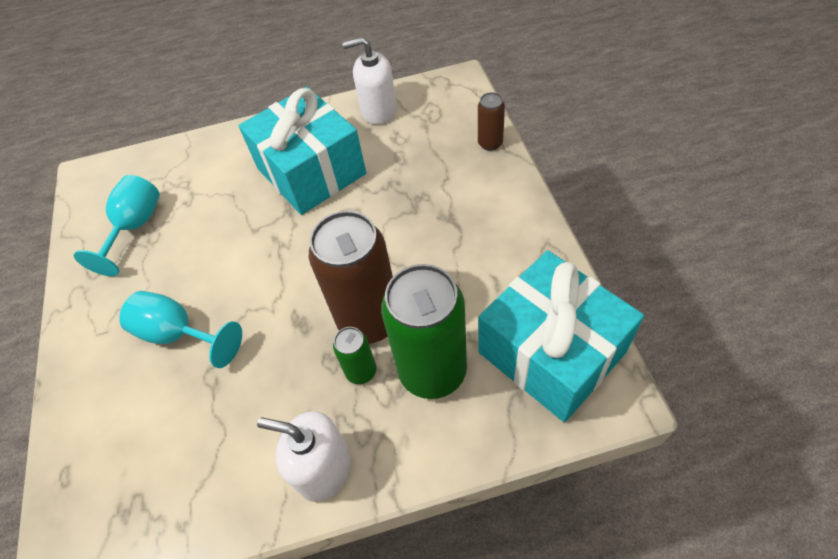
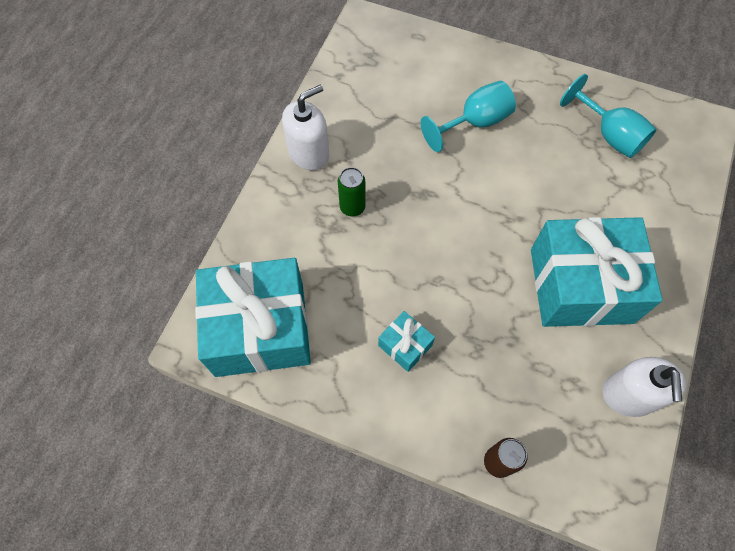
camera: 120 degrees right, 10 degrees up
(369, 320) = (387, 235): brown can -> none
(378, 110) = (629, 395): white soap dispenser -> white soap dispenser turned 150 degrees clockwise
(432, 371) = (314, 247): green can -> none
(460, 240) = (405, 345): none -> turquoise gift

